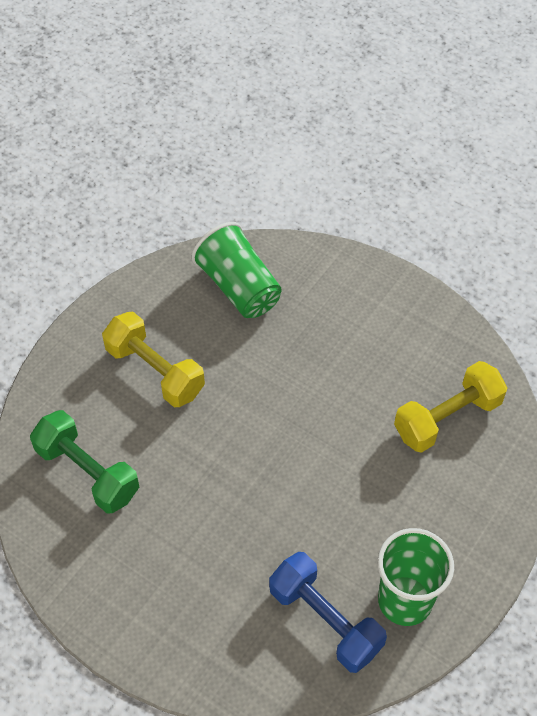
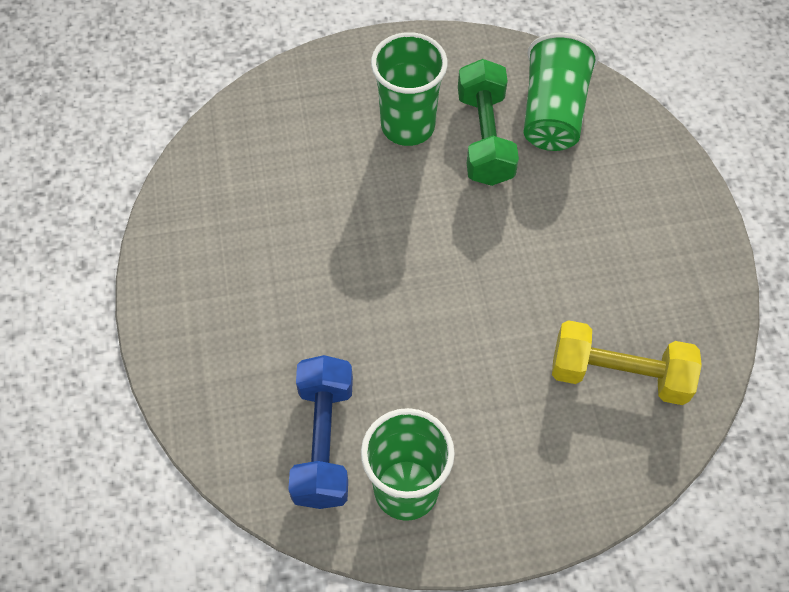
camera: 45 degrees right, 5 degrees up
(87, 472) = (271, 161): green dumbbell -> green dumbbell (484, 138)
(155, 371) = (408, 126): yellow dumbbell -> green cup

